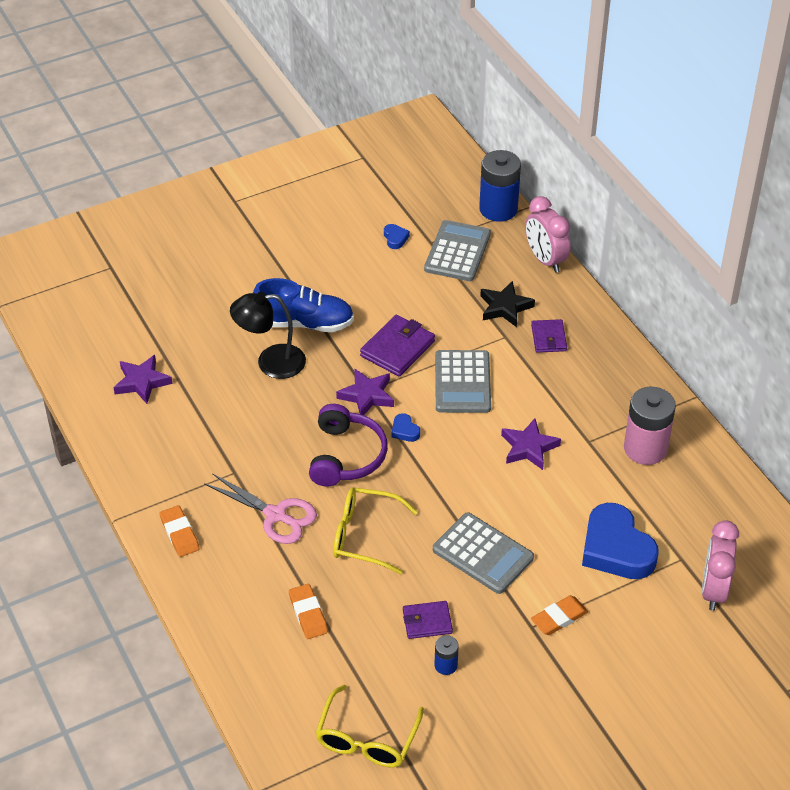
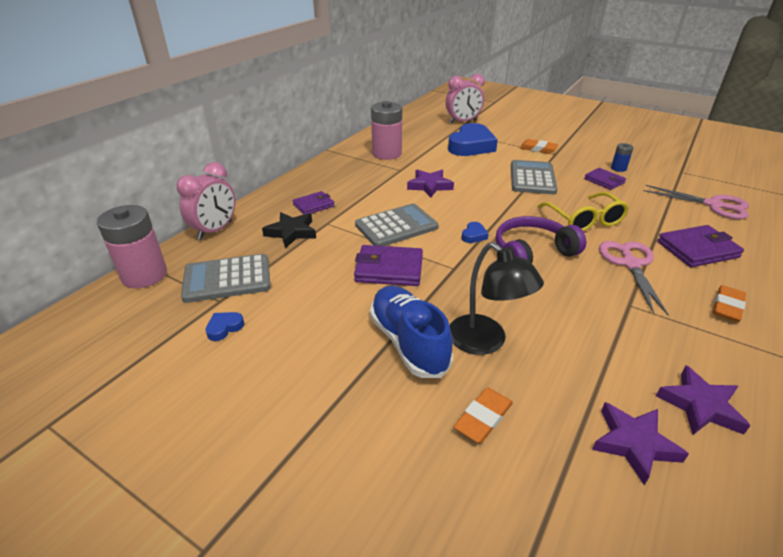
camera: 120 degrees left, 10 degrees down
(252, 587) = (697, 249): none -> purple wallet
(301, 683) = (713, 205): none -> pink scissors
(308, 614) = (672, 220): orange eraser -> orange eraser (483, 418)
(366, 739) = (699, 176): yellow glasses -> none
(367, 395) = (460, 265): purple star -> purple star (700, 405)
(498, 209) = (144, 275): blue battery -> pink battery

